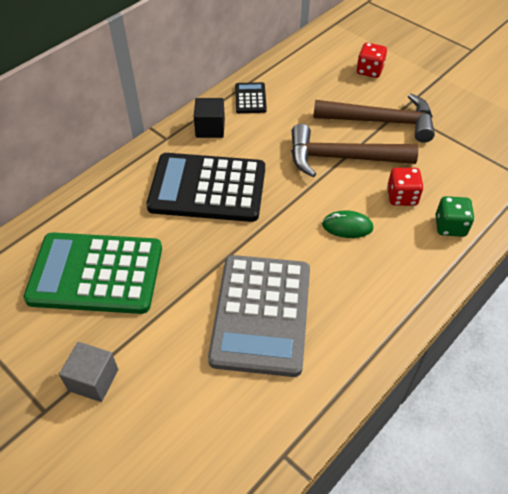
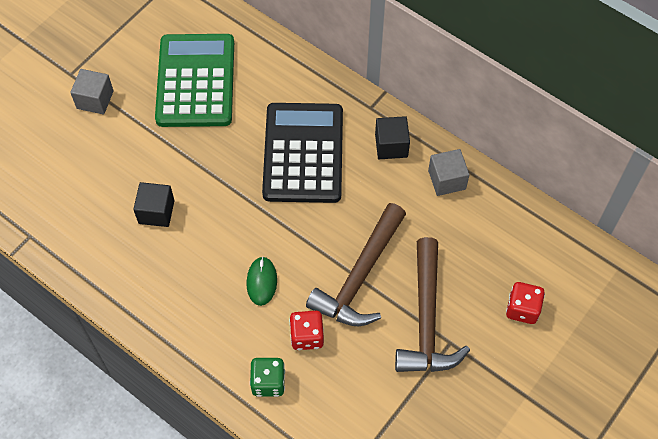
camera: 85 degrees right, 10 degrees up
(250, 98) = (447, 180): black calculator -> grey cube
(261, 314) = (156, 212): grey calculator -> black cube
(342, 158) = (360, 276): brown hammer -> brown hammer turned 150 degrees counterclockwise

